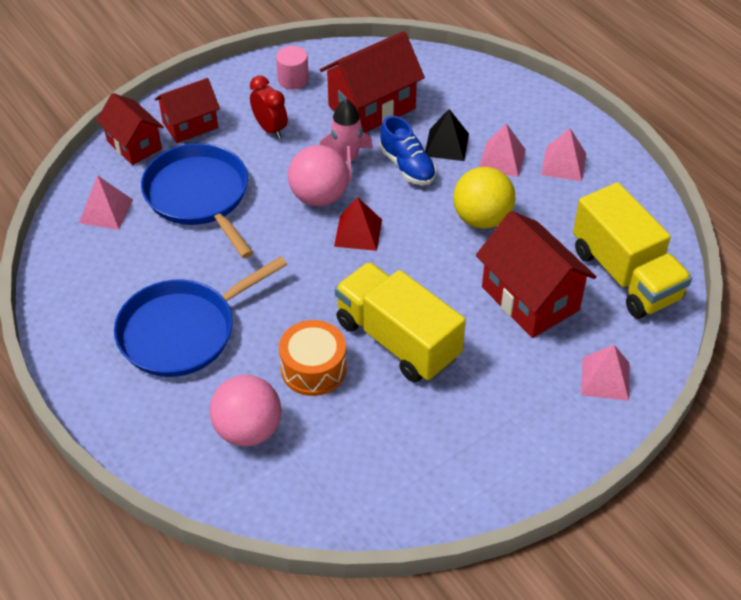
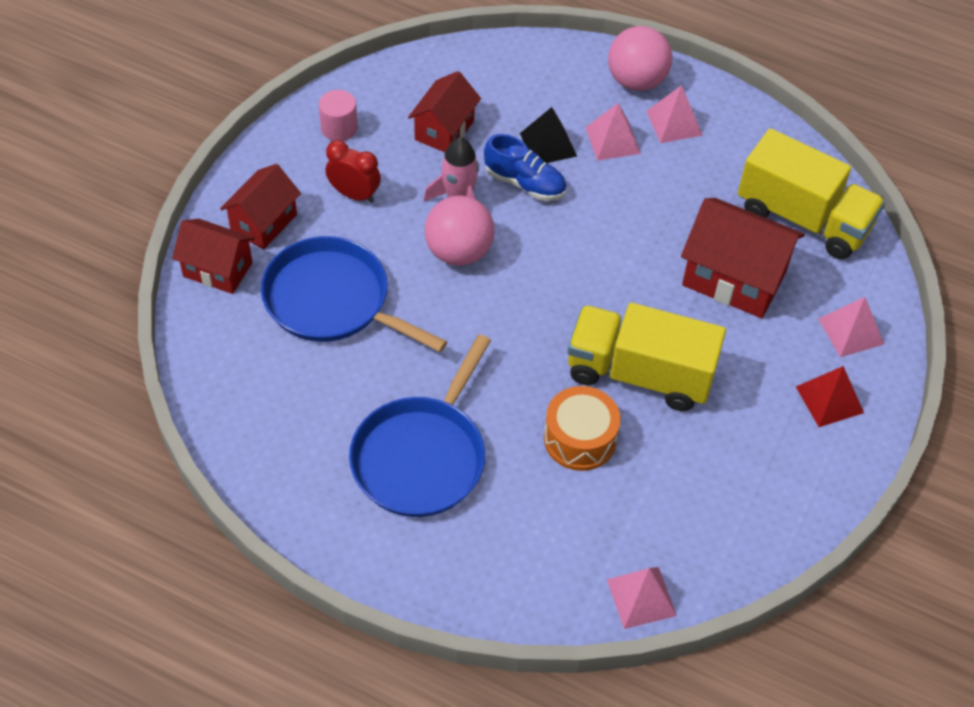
camera: 30 degrees left, 5 degrees up
(106, 211) = (242, 358): pink pyramid -> pink pyramid (641, 597)
(248, 430) = (560, 530): pink ball -> pink ball (636, 81)
(358, 233) = (525, 276): red pyramid -> red pyramid (829, 399)
(371, 107) = (444, 130): red house -> red house, size x0.64
(482, 219) = (635, 212): yellow ball -> none

